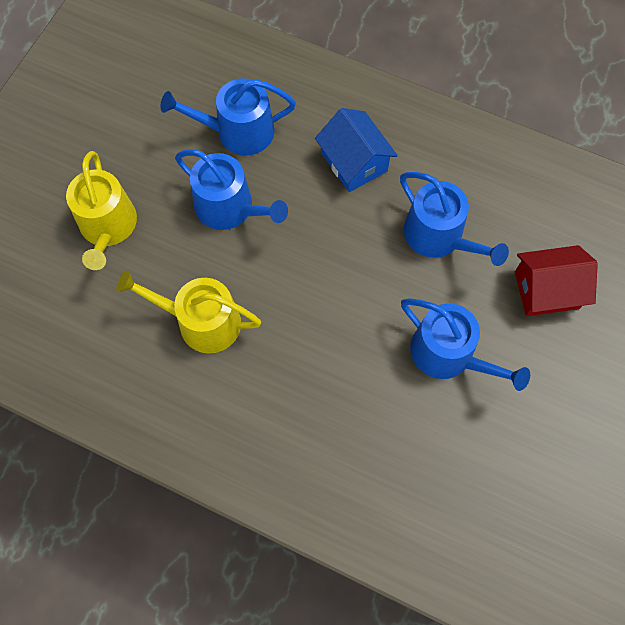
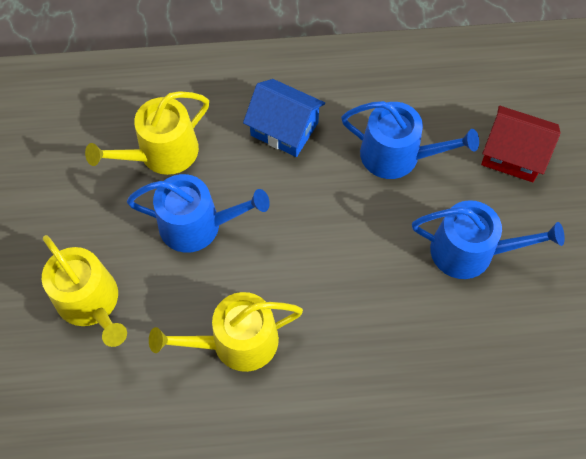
camera: 30 degrees left, 5 degrees down
(238, 132) = (162, 153): blue watering can -> yellow watering can
(546, 290) = (513, 154): red house -> red house turned 60 degrees clockwise

